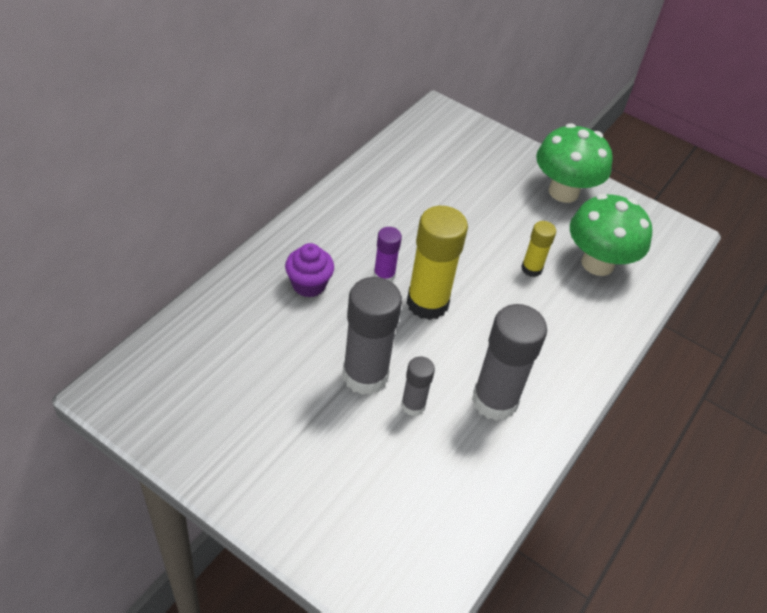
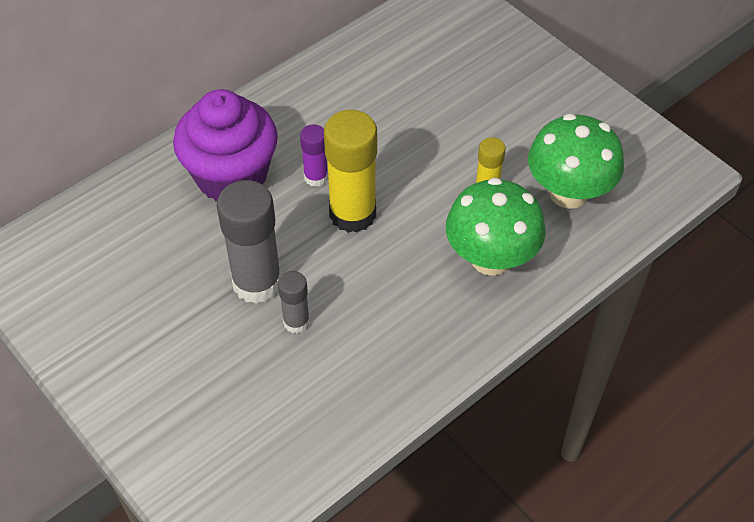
camera: 20 degrees right, 5 degrees up
(309, 285) = (231, 177): purple cupcake -> purple cupcake, size x1.92
(494, 401) = (386, 331): grey glue stick -> none
(563, 192) = (562, 103): green mushroom -> green mushroom (491, 258)

